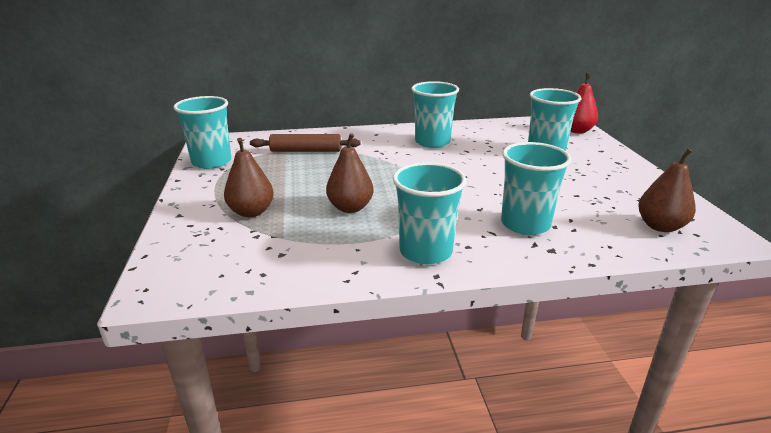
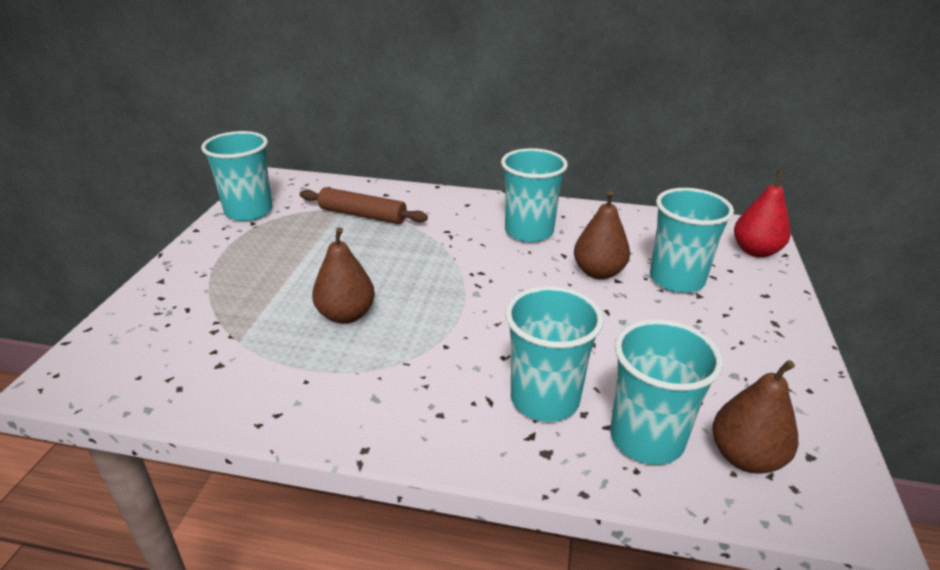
camera: 20 degrees right, 5 degrees up
(251, 212) = (234, 294): brown pear -> brown pear (598, 272)
(425, 251) = (381, 408): turquoise cup -> turquoise cup (646, 438)

